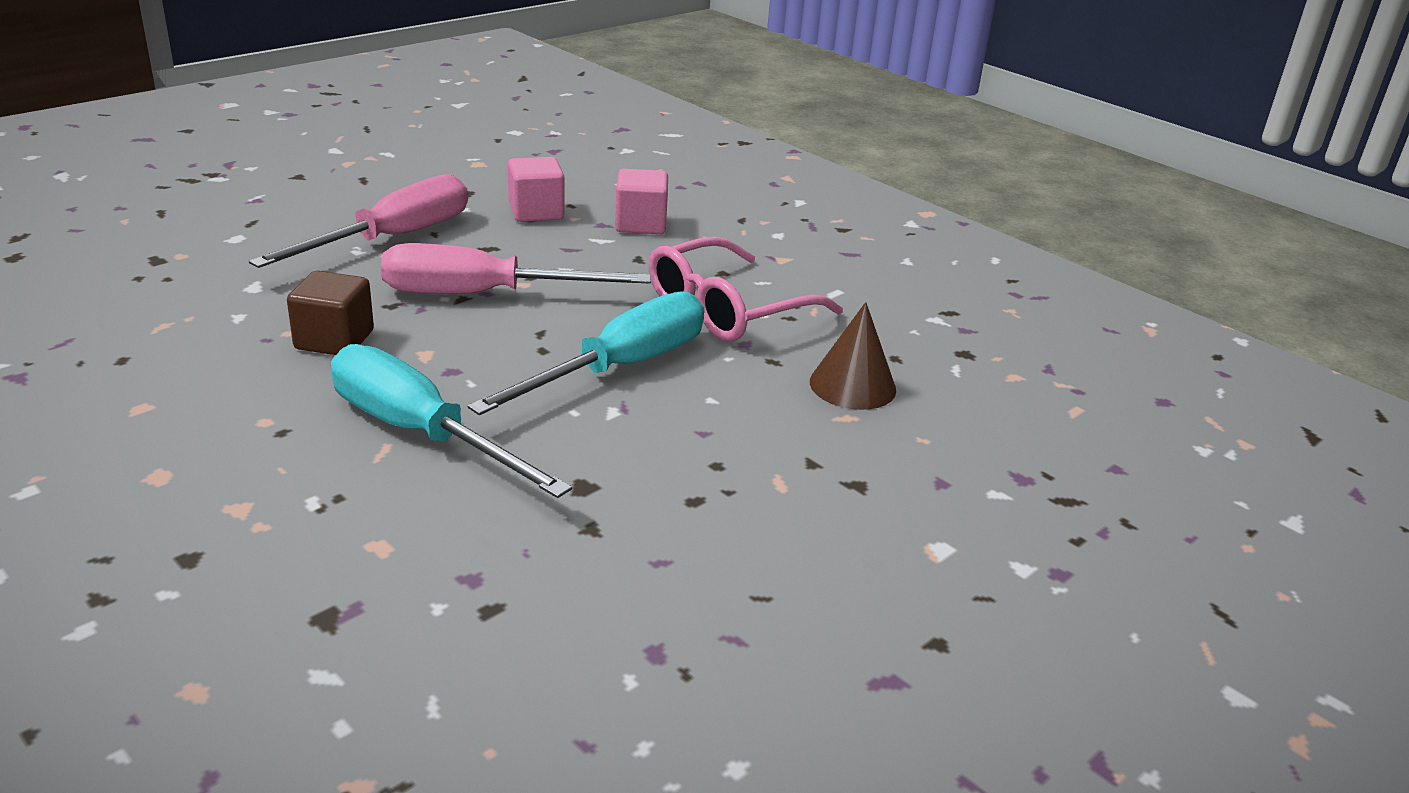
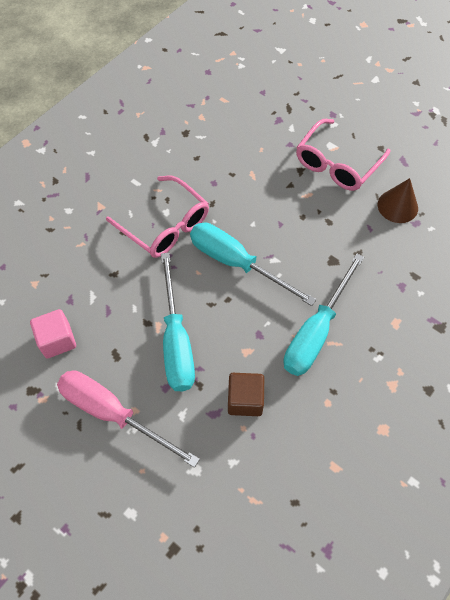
camera: 95 degrees left, 30 degrees up
(484, 295) = (176, 341): pink screwdriver -> turquoise screwdriver
(640, 224) = (66, 279): pink cube -> none
(852, 385) = (226, 173): brown cone -> brown cone (397, 206)
(877, 547) = (337, 163): none -> pink glasses

